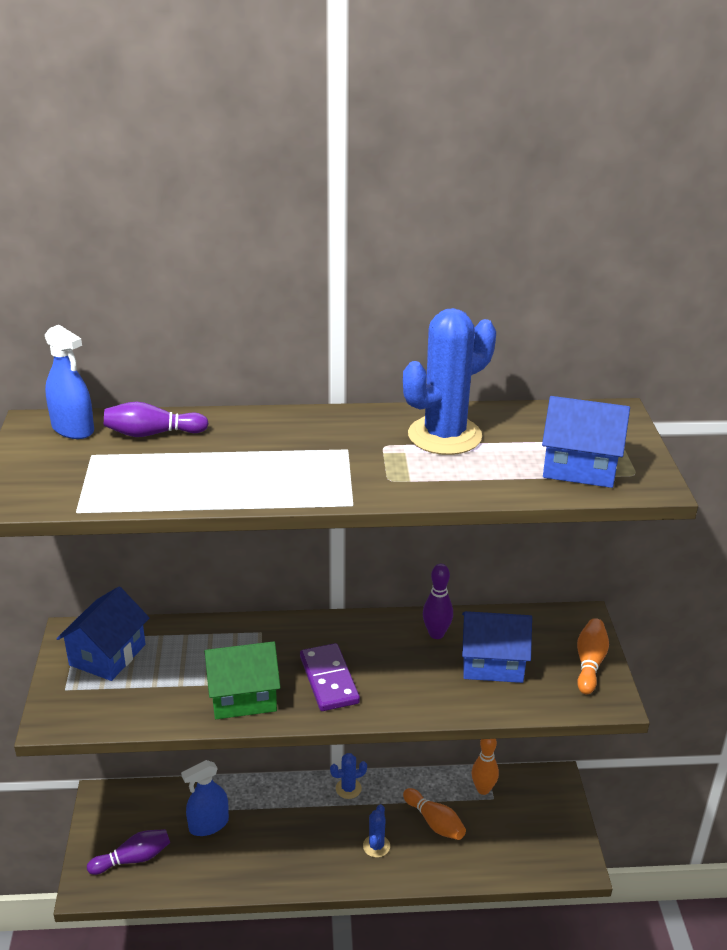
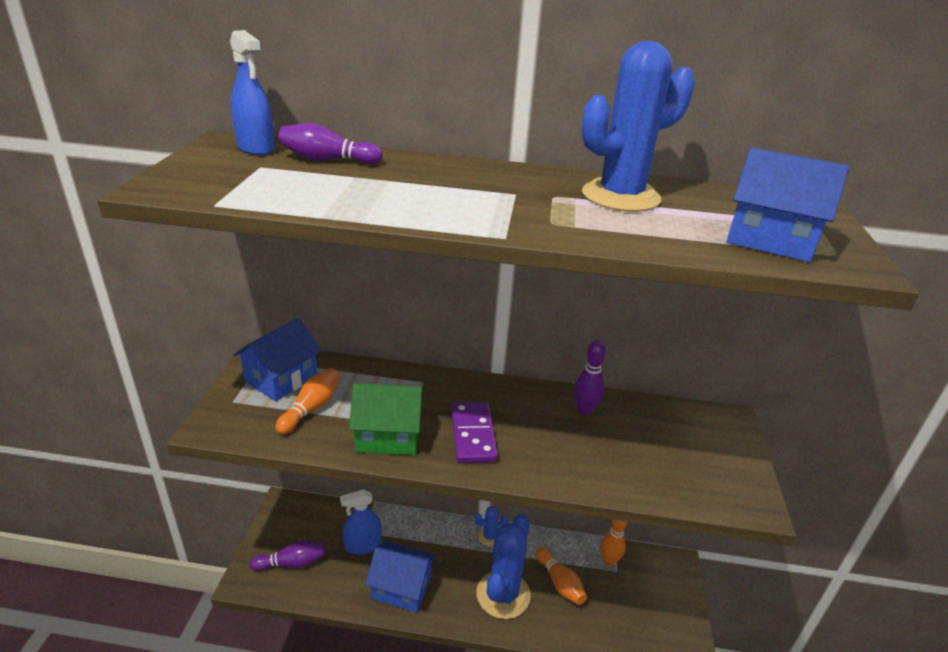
camera: 10 degrees right, 0 degrees up
(376, 846) = (503, 594): blue cactus -> blue cactus, size x2.18
(492, 663) = (635, 446): blue house -> blue house (402, 587)
(589, 663) = (734, 463): orange bowling pin -> orange bowling pin (311, 408)

